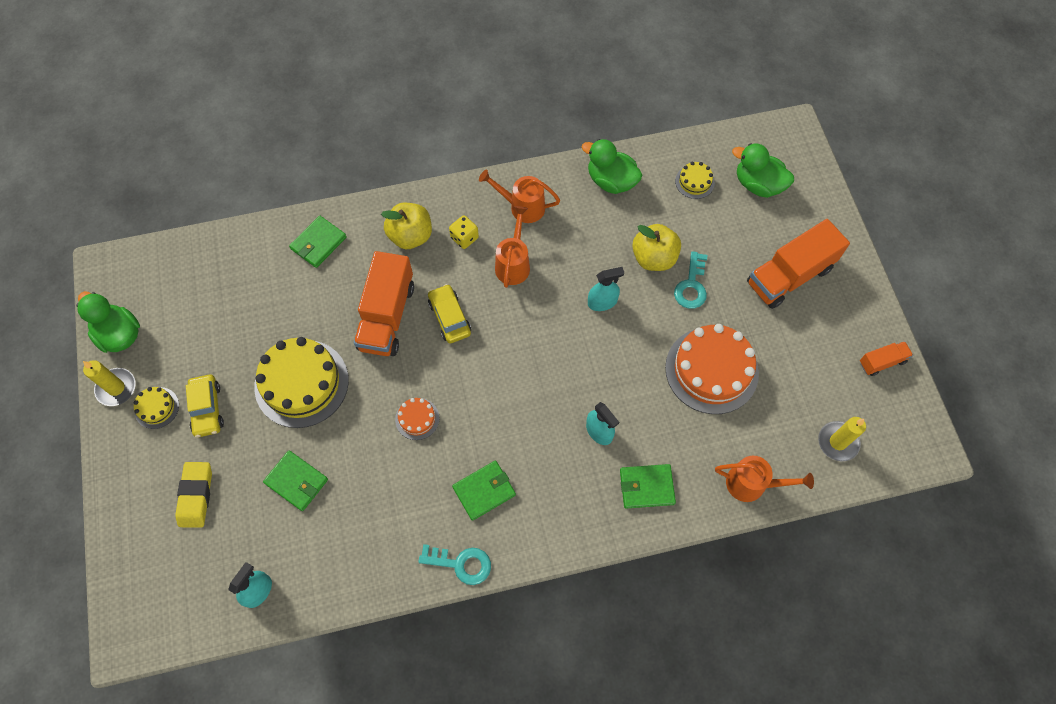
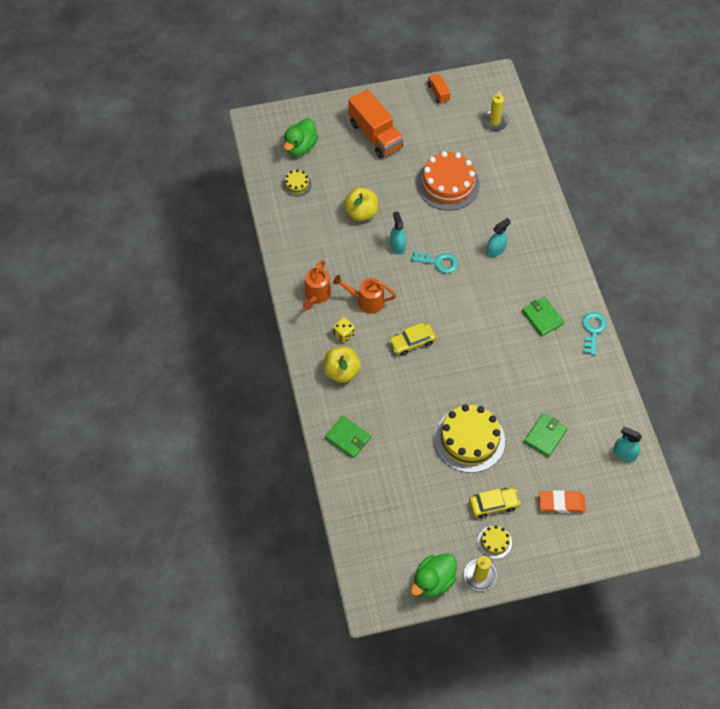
camera: 90 degrees left, 5 degrees down
(196, 496) = (561, 503): yellow eraser -> orange eraser
(387, 316) = (412, 384): orange truck -> none
(417, 419) = (493, 360): orange cake -> none
(611, 181) = (294, 237): green duck -> none
(646, 487) = (532, 224): green wallet -> none
(691, 285) = (383, 191): turquoise key -> turquoise key (438, 262)
(752, 484) = (525, 168): orange watering can -> none

